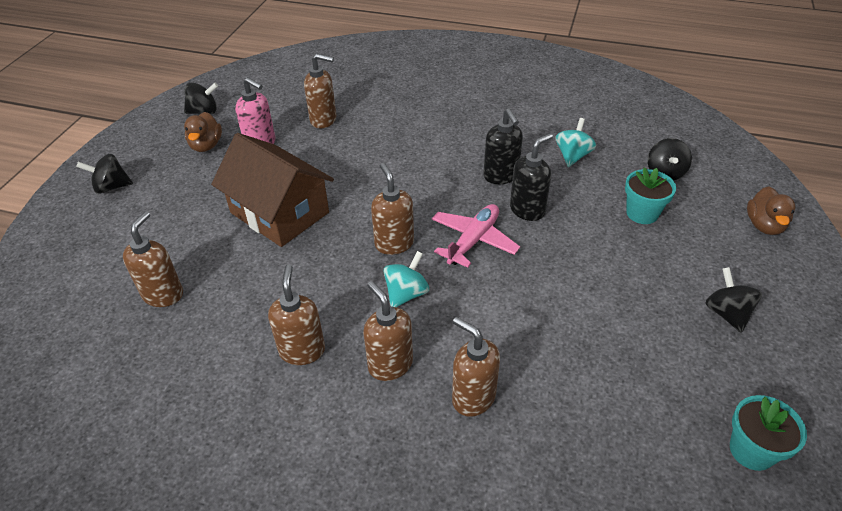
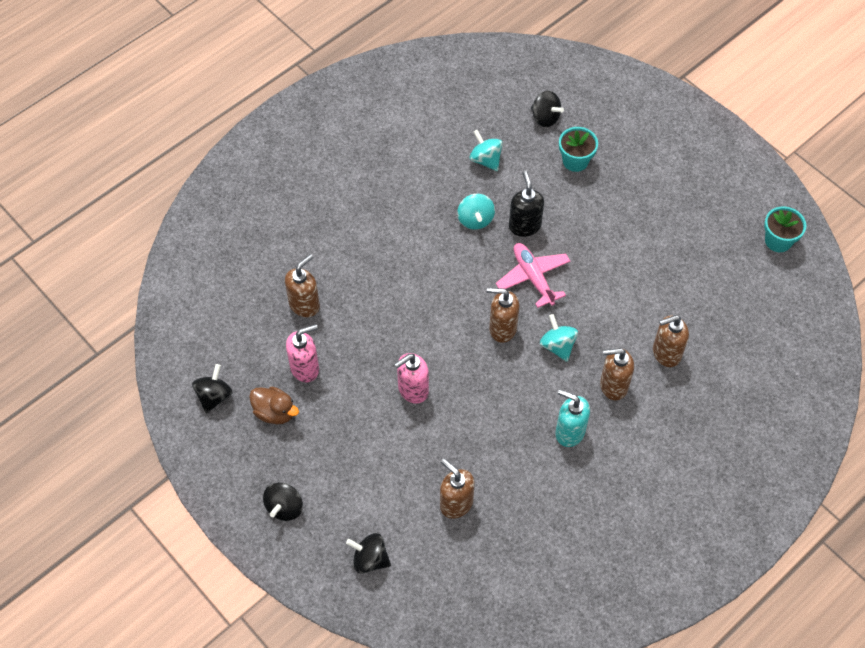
camera: 60 degrees left, 15 degrees up
(279, 212) = (412, 390): brown house -> pink soap dispenser
(302, 350) = (569, 432): brown soap dispenser -> turquoise soap dispenser
(501, 176) = (475, 219): black soap dispenser -> turquoise spinning top
(726, 313) = (687, 181): black spinning top -> black spinning top (370, 559)
(764, 225) = (632, 103): brown duck -> none

